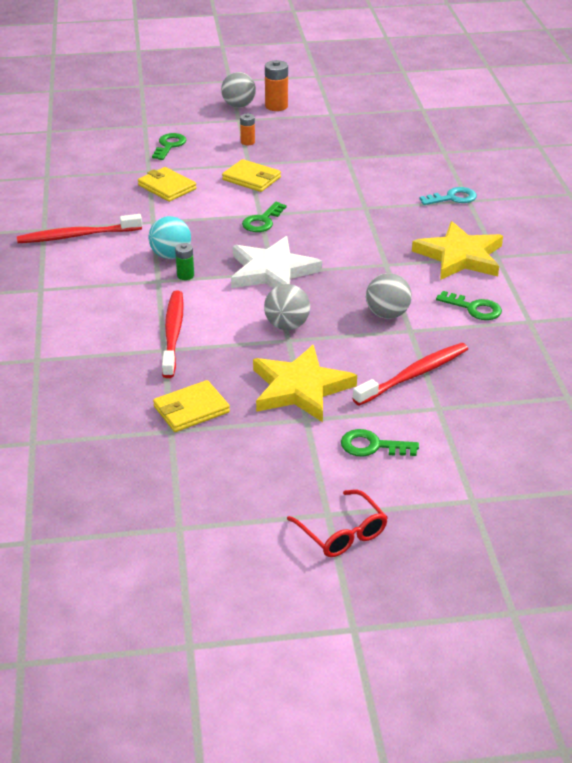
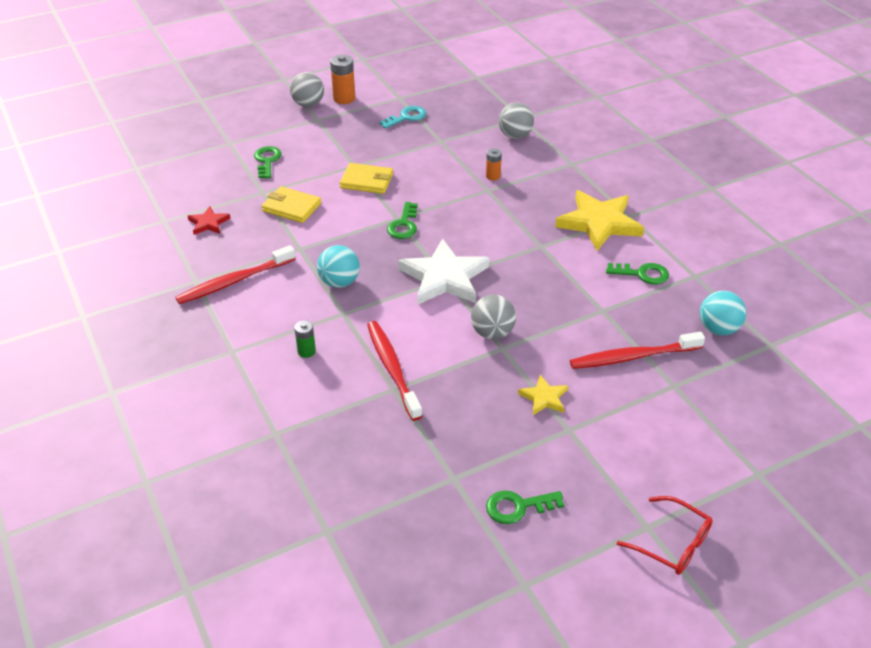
camera: 20 degrees left, 5 degrees up
(84, 186) = (208, 223): none -> red star
(185, 275) = (366, 301): green battery -> green battery (306, 351)
(191, 409) = (459, 449): yellow wallet -> none
(247, 142) = (340, 142): orange battery -> orange battery (493, 176)
(300, 388) = (544, 398): yellow star -> yellow star, size x0.49
(372, 446) = (643, 442): green key -> green key (518, 507)
(387, 314) = (573, 298): grey ball -> grey ball (515, 135)
(413, 375) = (633, 357): red toothbrush -> red toothbrush turned 135 degrees counterclockwise
(453, 198) = (557, 164): turquoise key -> turquoise key (406, 117)
(520, 371) = (718, 329): none -> turquoise ball

